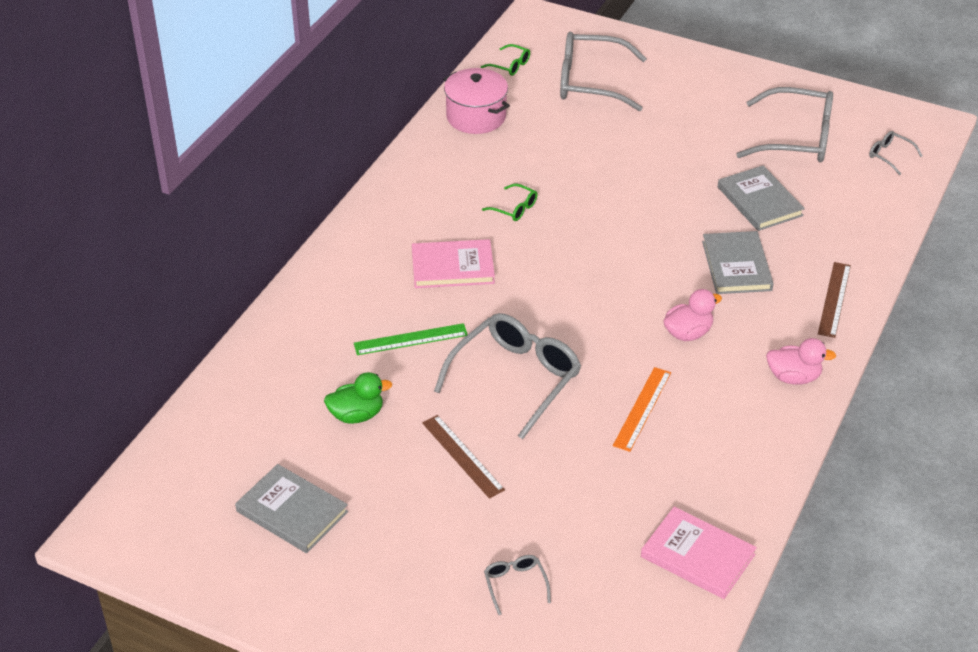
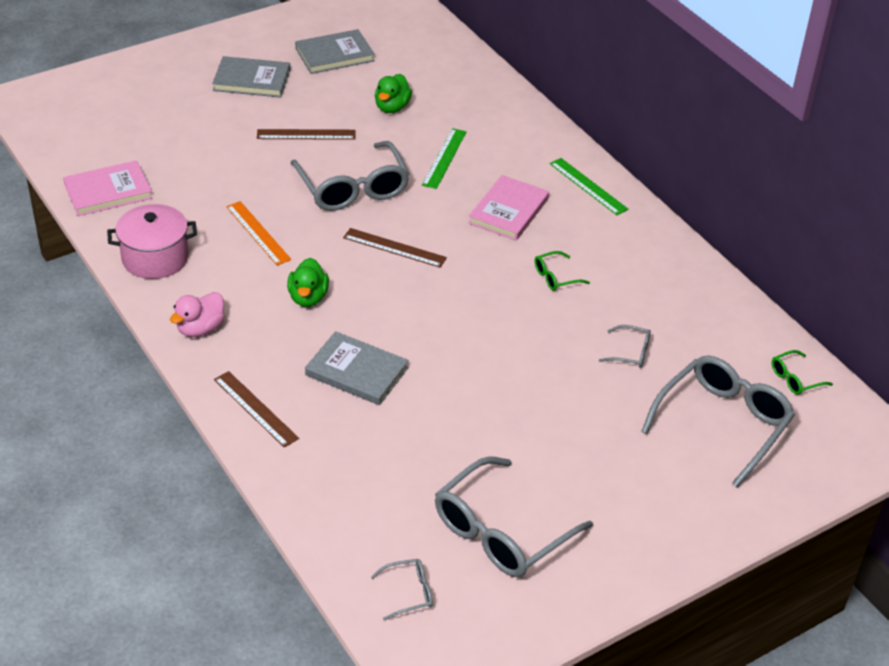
camera: 120 degrees right, 0 degrees up
(370, 235) = (588, 186): none -> green ruler
(476, 117) = (717, 315): pink pot -> pink pot (155, 258)
(515, 585) = (178, 111): grey glasses -> grey glasses (630, 352)
(572, 312) = (394, 248): none -> brown ruler
(688, 333) = (308, 297): pink duck -> green duck
(759, 201) = (428, 440): grey book -> grey book (252, 80)

